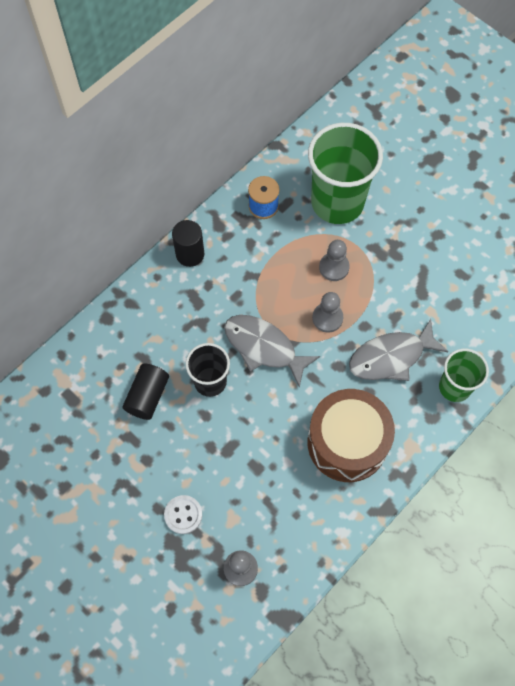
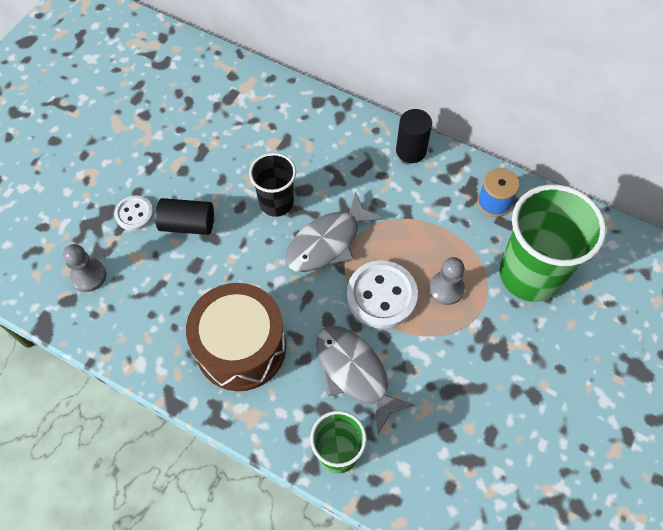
camera: 75 degrees right, 5 degrees down
(147, 396) = (247, 155): black cylinder -> black cylinder (188, 224)
(264, 347) = (328, 242): grey fish -> grey fish turned 150 degrees counterclockwise
(327, 318) = (381, 295): grey pawn -> white button

